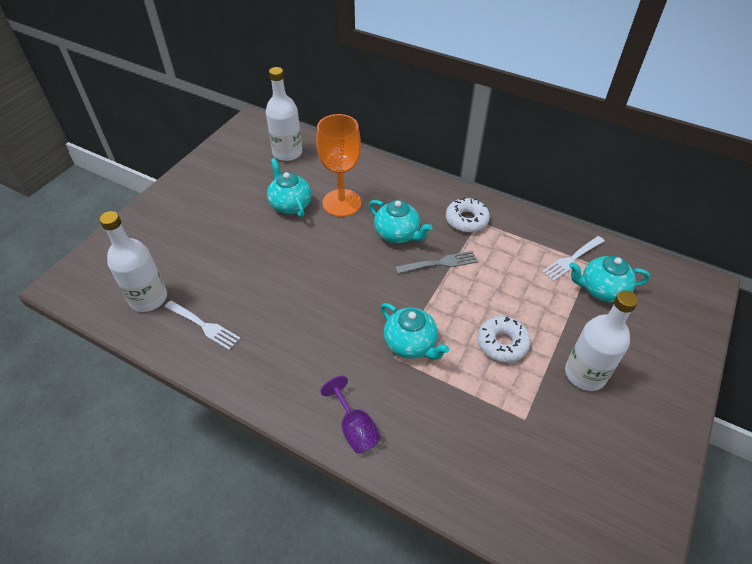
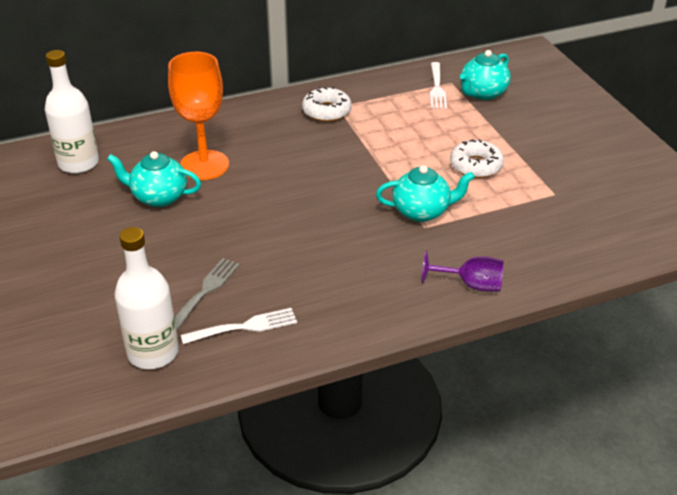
camera: 50 degrees left, 10 degrees down
(397, 234) = (291, 155): turquoise teapot -> none
(440, 263) = (355, 150): grey fork -> grey fork (205, 291)
(585, 374) = (546, 145): white bottle -> none

